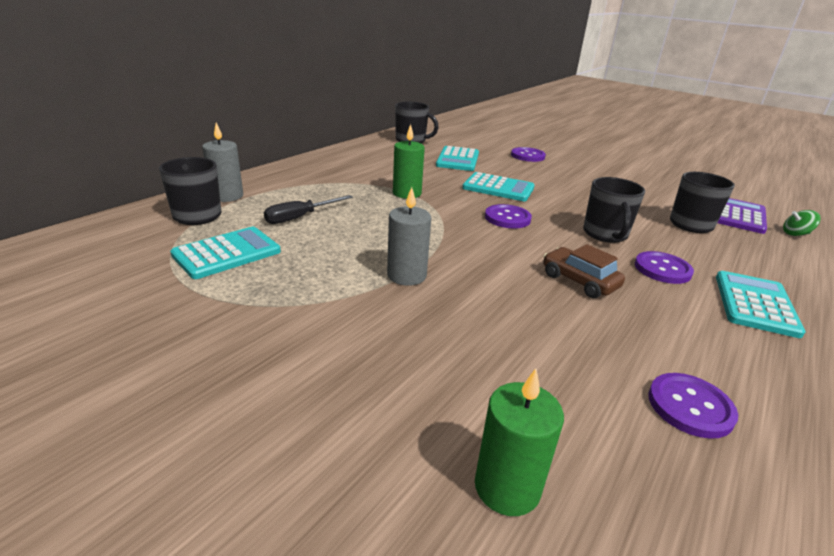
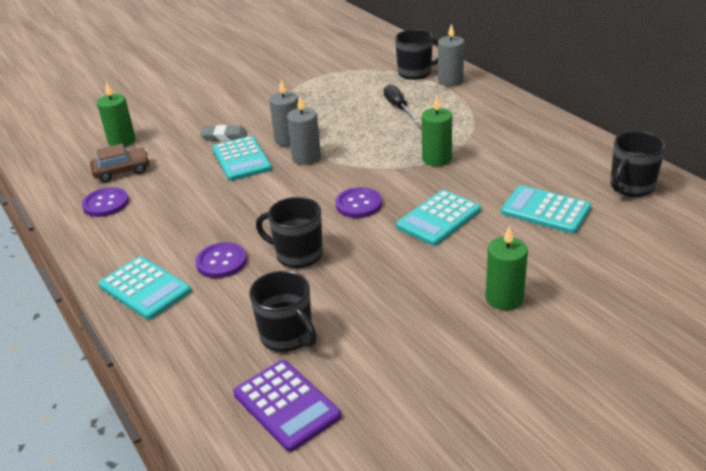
camera: 115 degrees right, 5 degrees up
(227, 253) = (352, 84): turquoise calculator -> turquoise calculator (242, 159)
(421, 336) = (224, 136): none -> grey eraser
(443, 256) = (306, 157): none -> grey candle
(527, 156) = (565, 280): purple button -> none
(562, 168) = (504, 298): none -> green candle
(579, 281) = (235, 209): brown car -> brown car (122, 171)
(795, 234) = (215, 430): green spinning top -> none

